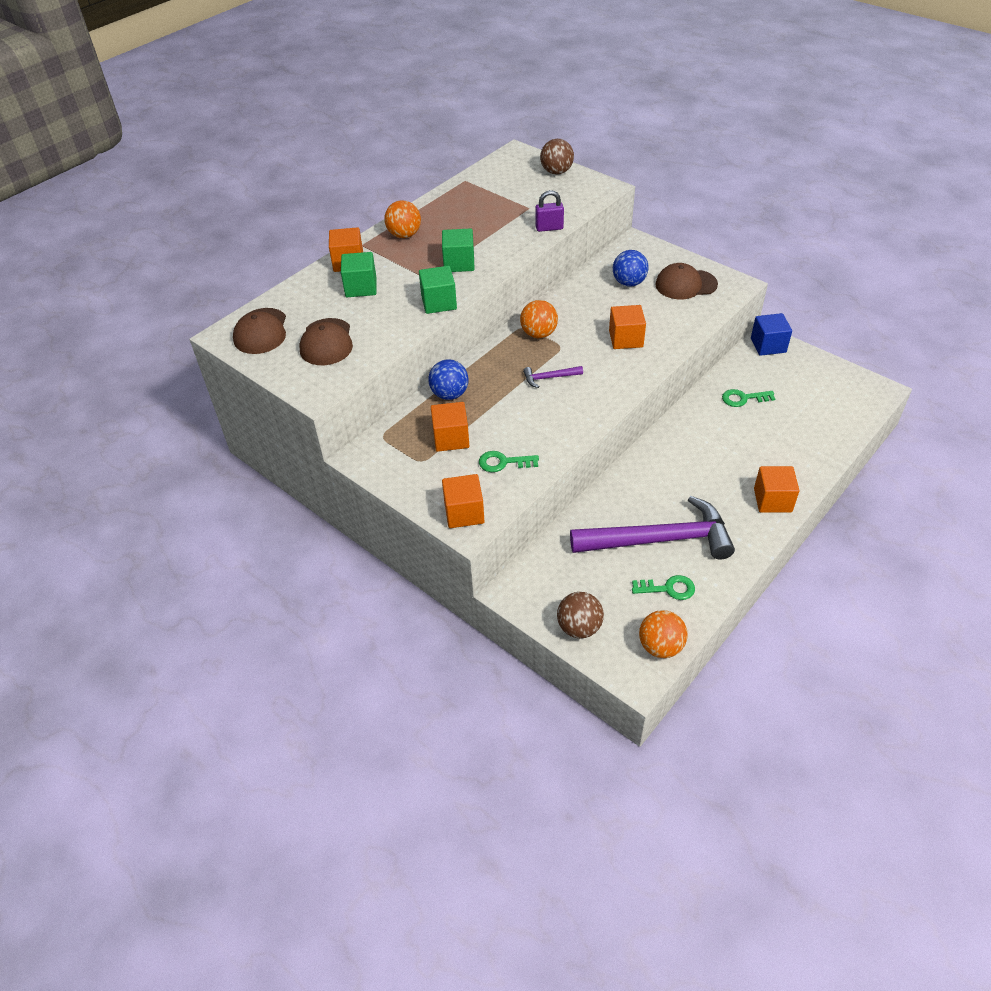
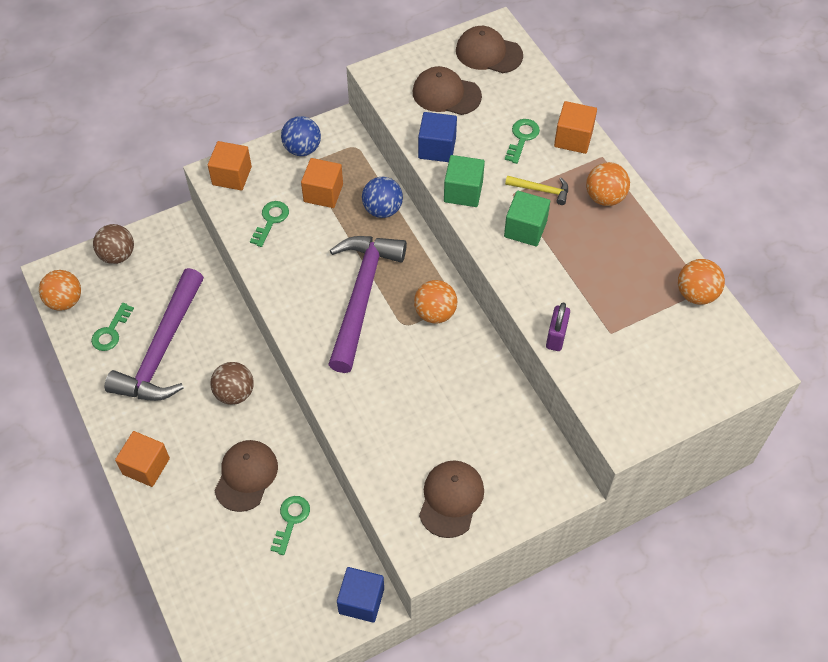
camera: 110 degrees right, 10 degrees up
(361, 287) = (522, 138): green cube -> green key
(397, 329) = (437, 148): none -> blue cube
(414, 265) = (541, 190): none -> yellow hammer
(471, 183) = (696, 294): none -> orange ball
(549, 378) = (361, 296): purple hammer -> purple hammer, size x2.47
(556, 172) = (687, 395): brown ball -> brown ball (234, 393)
(626, 339) = (385, 389): orange cube -> none
(629, 283) = (484, 439): blue ball -> blue ball (302, 149)
(730, 436) = (246, 476): none -> brown cap

